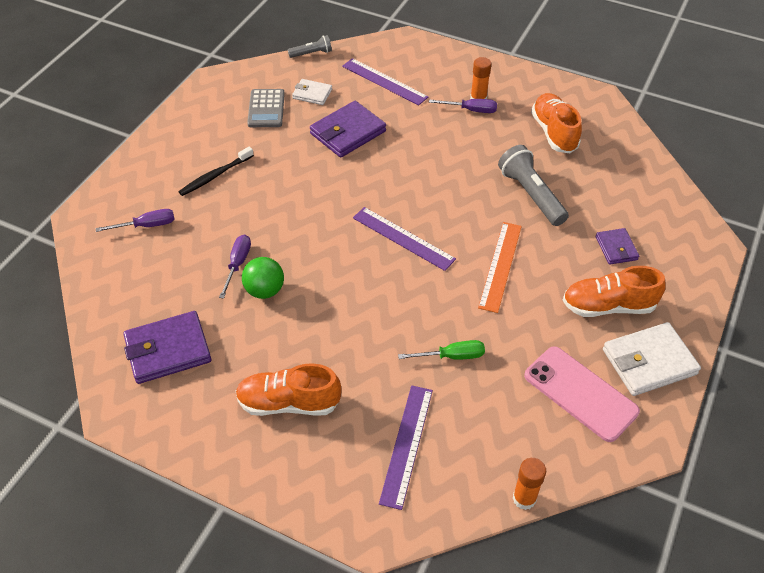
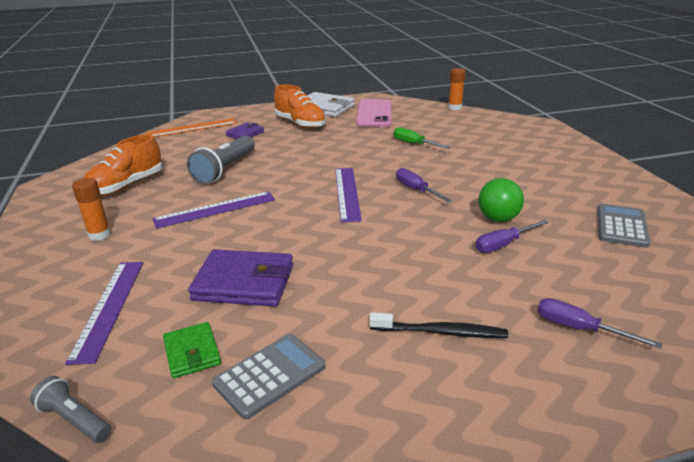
camera: 130 degrees left, 20 degrees down
(168, 350) = (621, 226): purple wallet -> grey calculator
(289, 403) = (543, 169): orange shoe -> none
(312, 94) = (192, 352): white wallet -> green wallet
(406, 445) = (489, 134): purple ruler -> purple ruler (215, 209)
(471, 110) = (124, 232): purple screwdriver -> purple screwdriver (416, 190)
(500, 266) = (317, 156): orange ruler -> orange ruler (192, 128)

